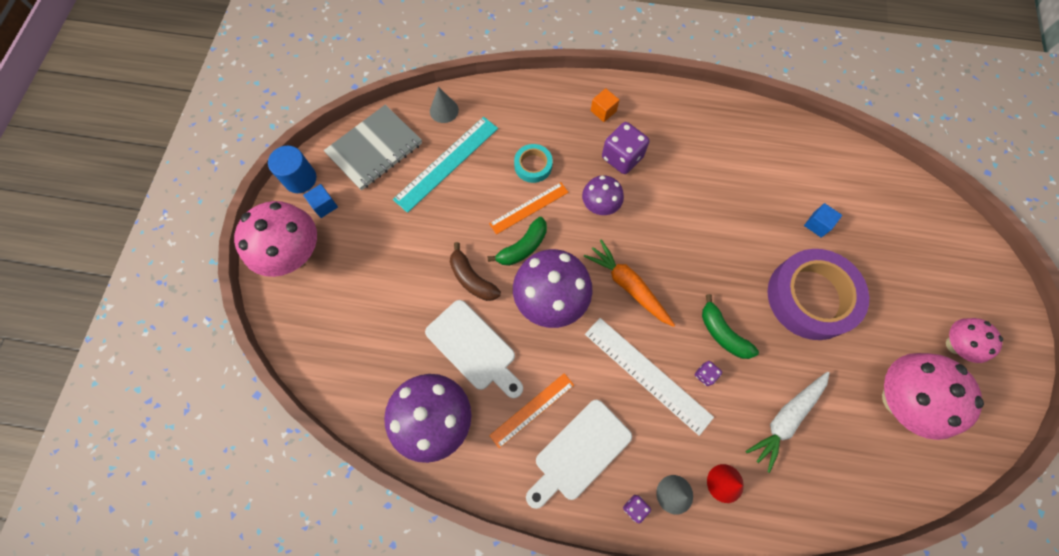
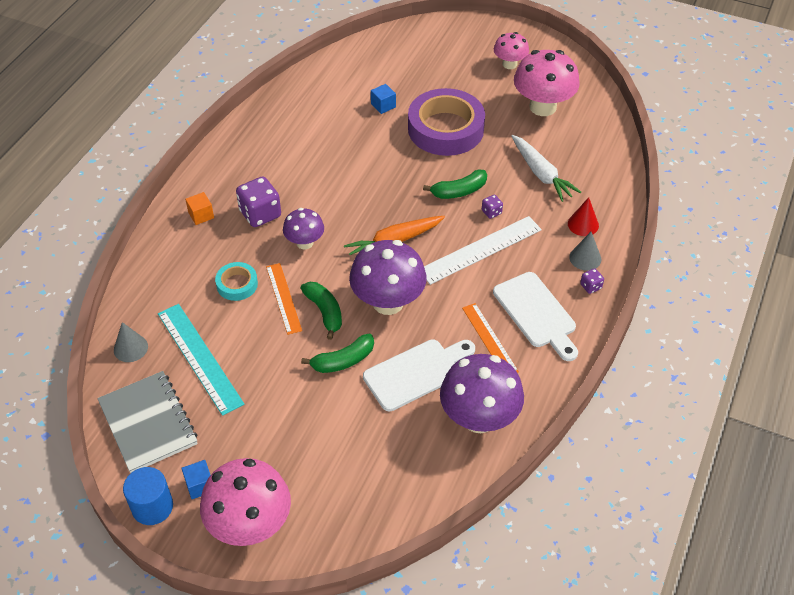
camera: 75 degrees left, 20 degrees down
(472, 279) = (343, 360): brown banana -> green banana

